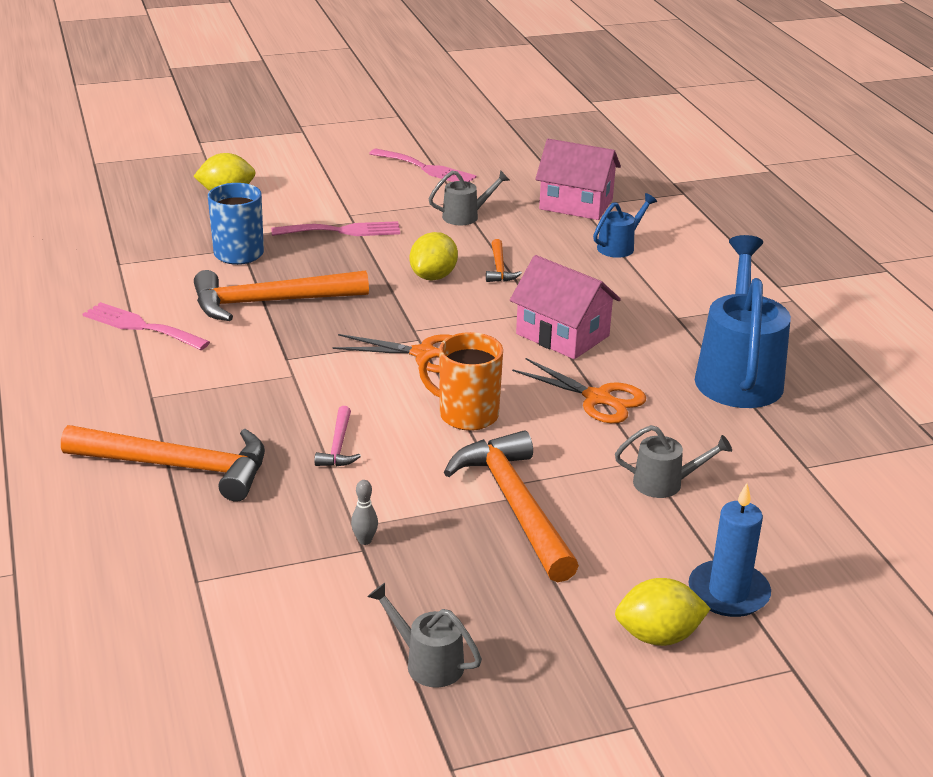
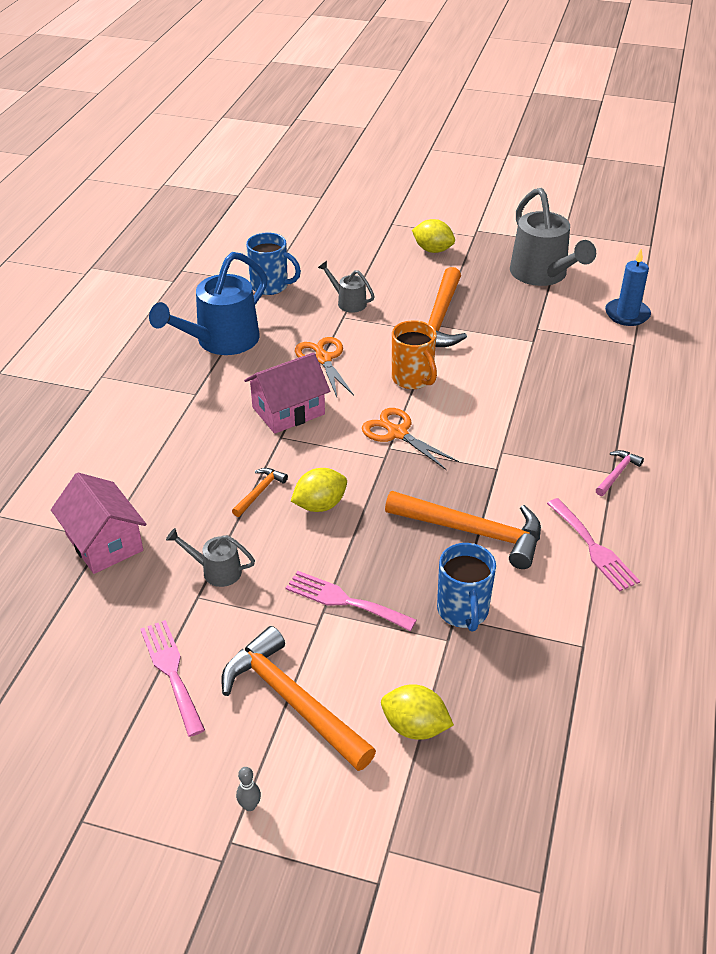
camera: 145 degrees left, 10 degrees up
(179, 467) = (616, 411): orange hammer -> orange hammer (292, 700)
(338, 446) = (508, 388): pink hammer -> pink hammer (617, 473)
(365, 540) = (533, 332): grey bowling pin -> grey bowling pin (250, 806)
(427, 662) = (543, 275): grey watering can -> grey watering can, size x2.06
(562, 335) = (288, 411): pink house -> pink house turned 75 degrees clockwise
(620, 246) = (140, 474): blue watering can -> none
(728, 592) = (382, 252): blue candle -> blue candle (627, 314)
(795, 466) = (270, 286): none -> blue mug

